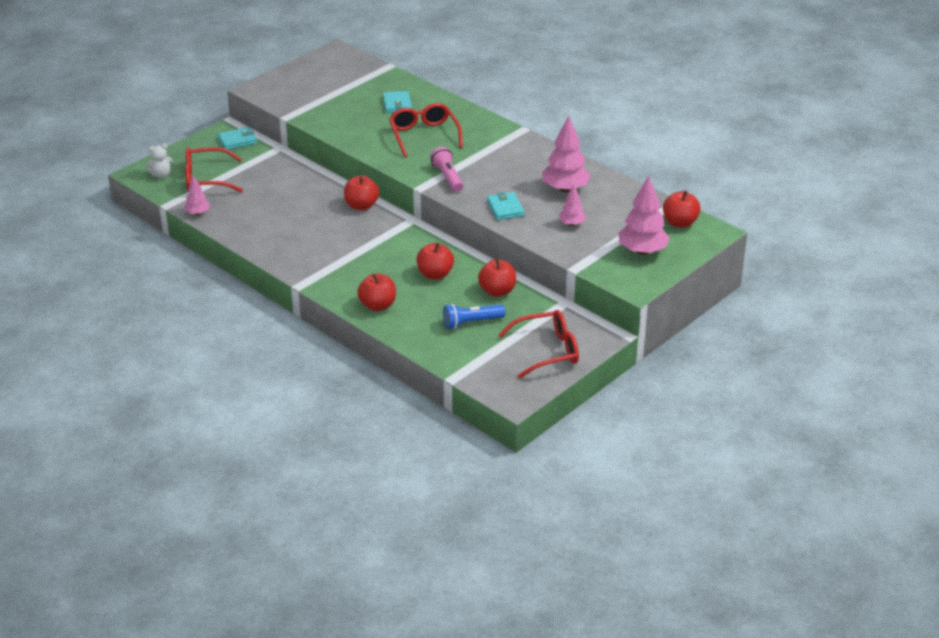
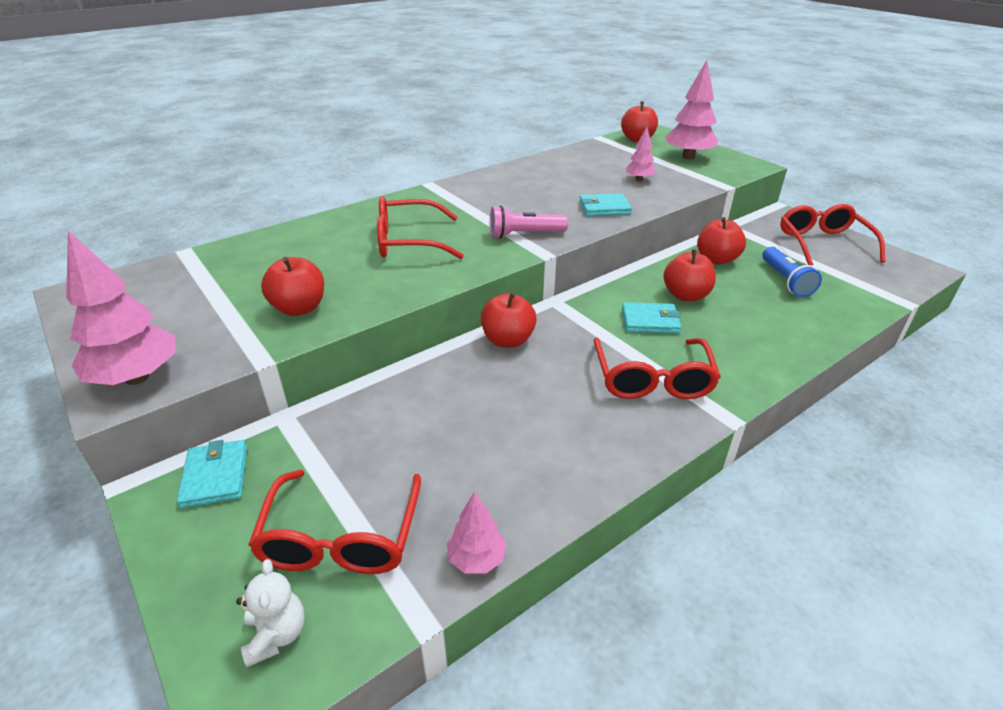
camera: 80 degrees left, 0 degrees up
(331, 259) = (652, 379): none -> red glasses
(378, 305) = (768, 345): red apple -> red apple (299, 308)
(397, 104) = (306, 254): turquoise wallet -> turquoise wallet (650, 321)
(565, 189) = (568, 176): pink tree -> pink tree (137, 378)

